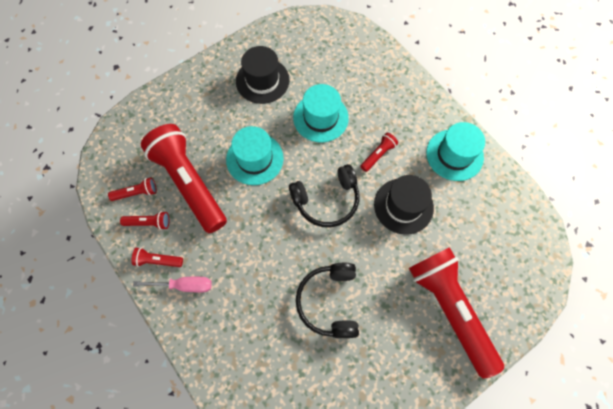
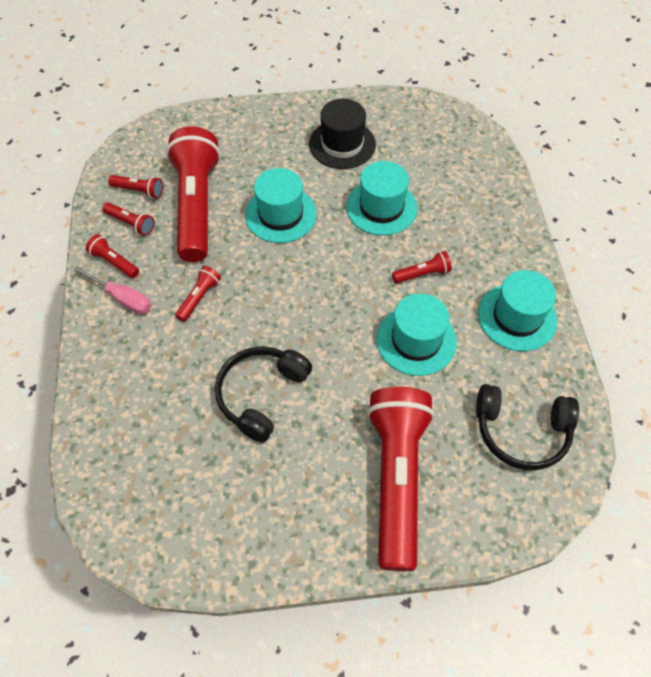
camera: 30 degrees right, 10 degrees down
(239, 254) = (199, 298): none -> red flashlight
(327, 200) = (330, 292): black headphones -> black headphones (521, 432)
(403, 206) = (416, 340): black hat -> turquoise hat

